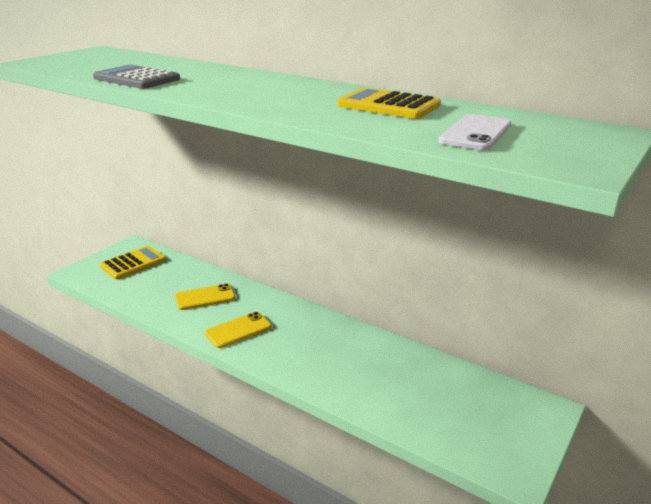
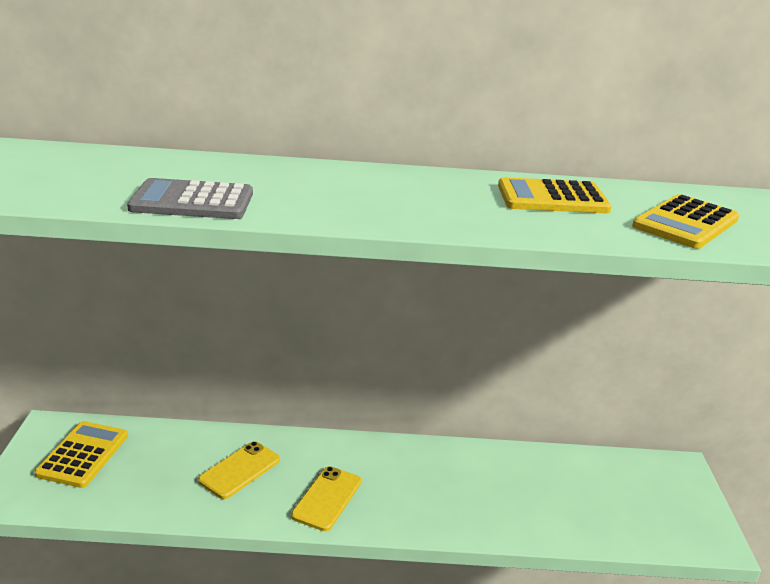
camera: 35 degrees left, 0 degrees up
(475, 133) = (686, 223): white phone -> yellow calculator

